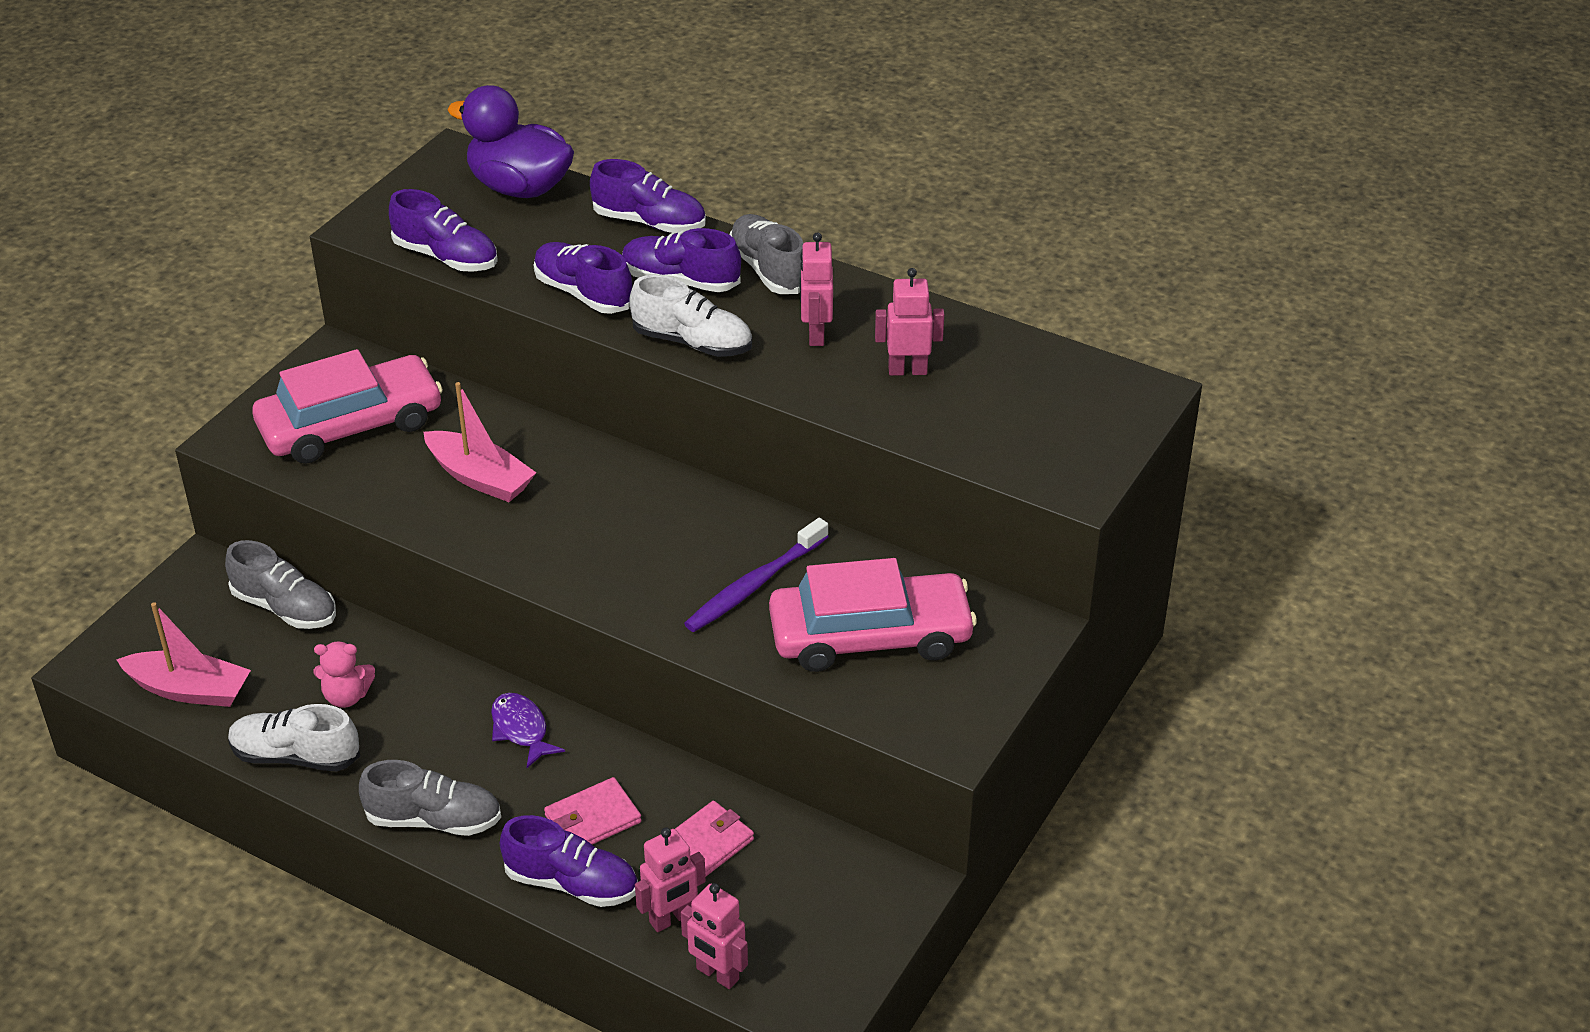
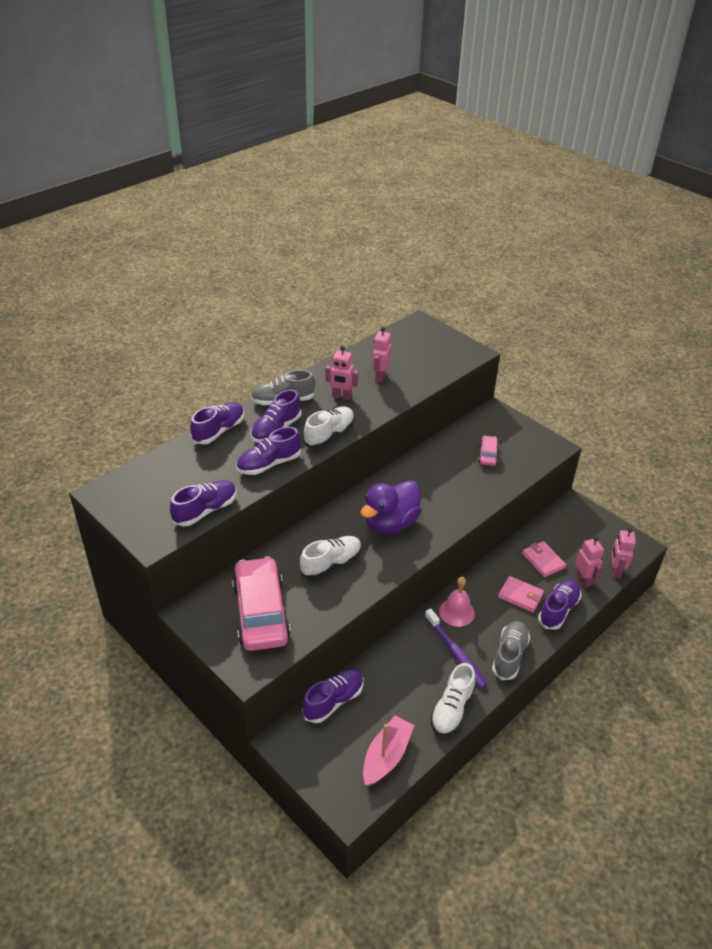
camera: 75 degrees left, 0 degrees up
(285, 608) = (333, 701): grey shoe -> purple shoe
(346, 696) = (413, 681): pink teddy bear -> none
(480, 478) = (331, 564): pink boat -> white shoe
(519, 187) = (155, 472): purple duck -> purple duck (390, 523)
(521, 730) = (456, 612): purple fish -> pink bell
(592, 819) = (520, 596): pink wallet -> pink wallet turned 45 degrees counterclockwise
(717, 974) = (615, 571): pink robot -> pink robot turned 135 degrees clockwise
(755, 585) = (445, 482): purple toothbrush -> purple toothbrush (455, 652)
(870, 636) = (488, 455): pink car -> pink car, size x0.46

